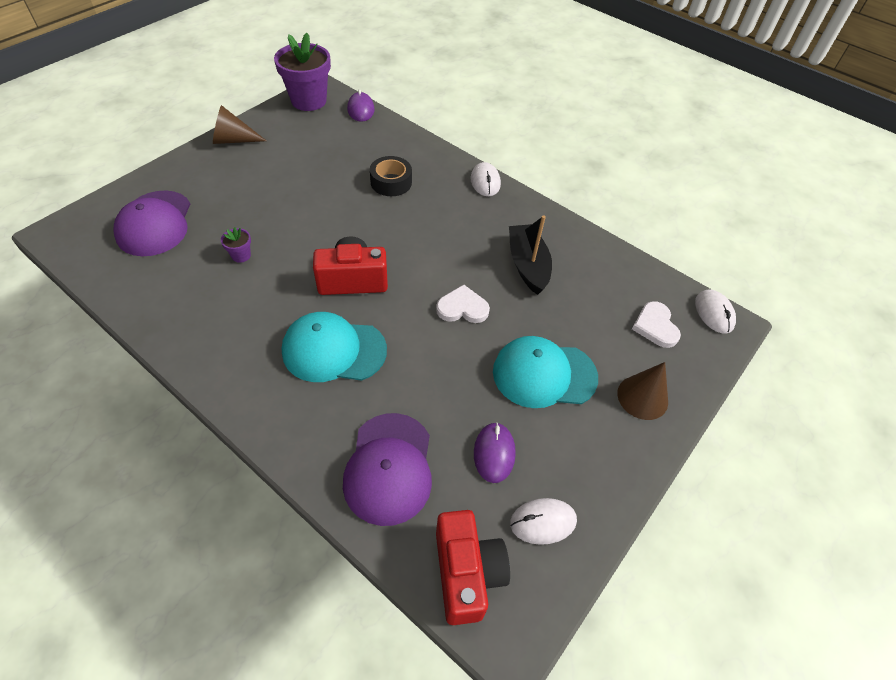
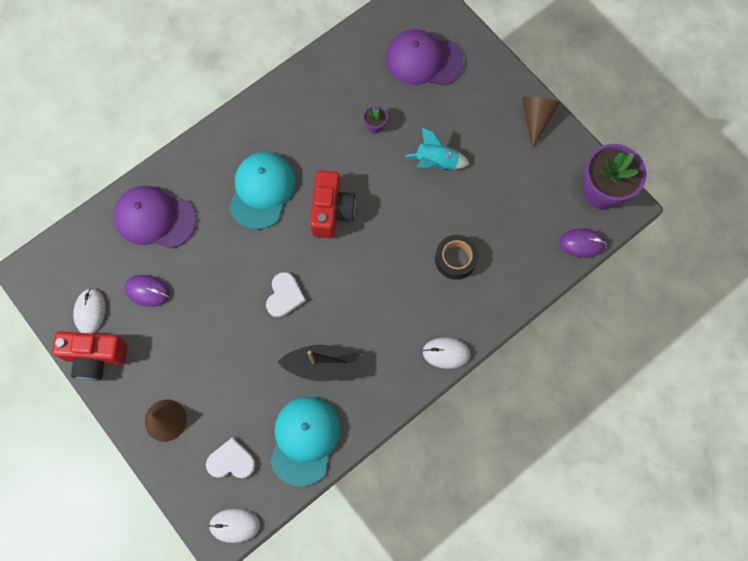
camera: 105 degrees right, 20 degrees up
(285, 203) = (436, 162): none -> turquoise rocket
(466, 573) = (72, 255): red camera -> red camera (96, 357)
(544, 374) = (204, 346): turquoise cap -> turquoise cap (304, 440)

